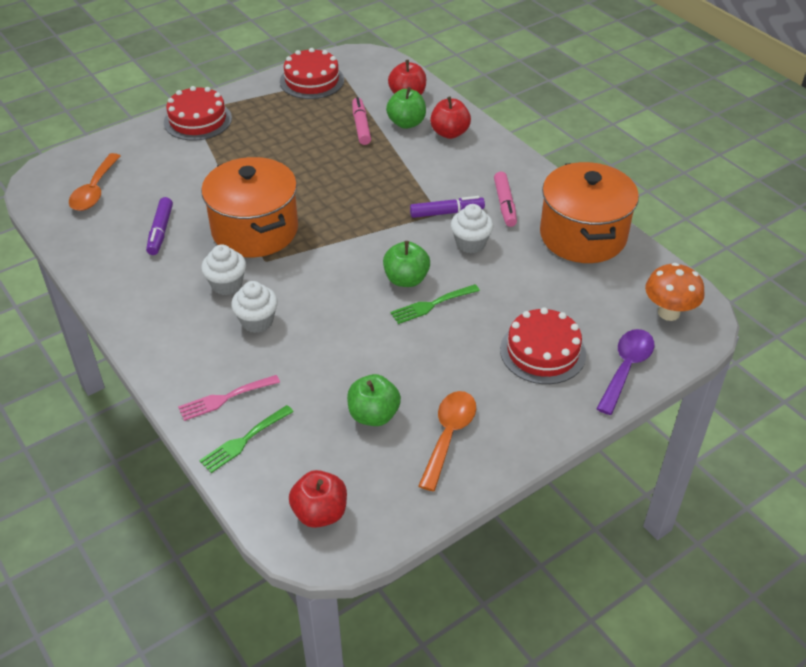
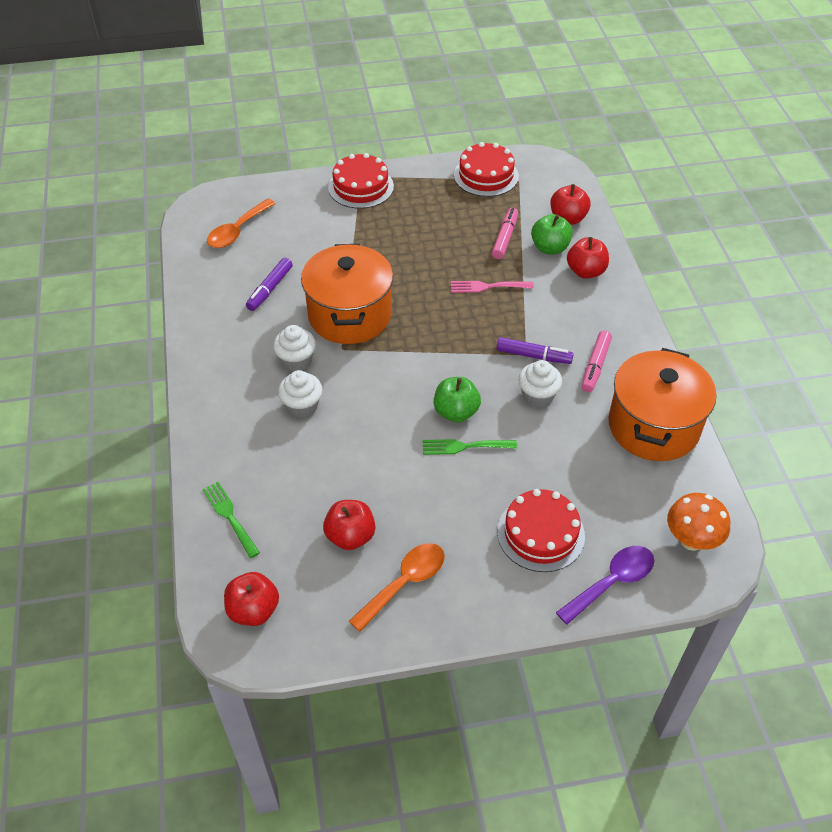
camera: 25 degrees right, 5 degrees up
(225, 398) = (236, 470): pink fork -> pink fork (487, 287)
(244, 441) = (229, 516): green fork -> green fork turned 75 degrees clockwise
(373, 415) = (350, 536): green apple -> red apple

